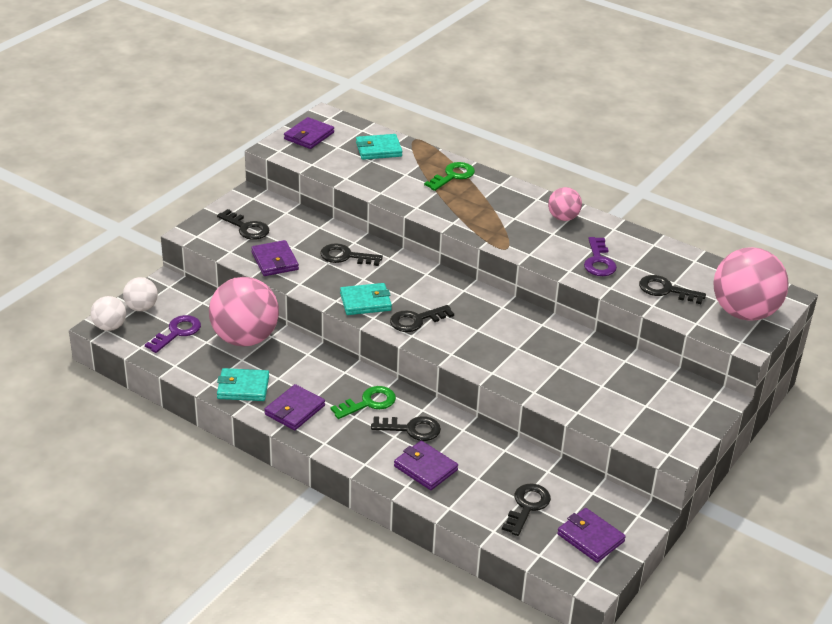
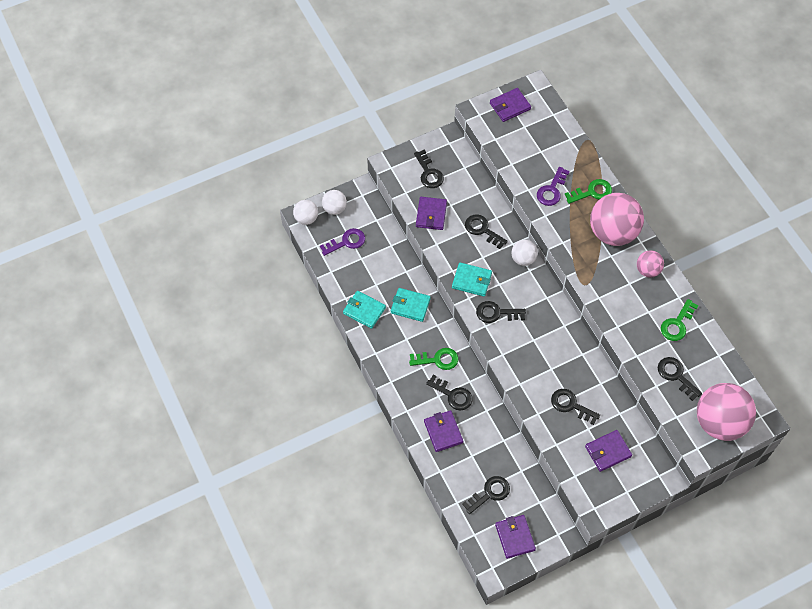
camera: 30 degrees right, 25 degrees up
(245, 338) = (387, 266): pink ball -> pink ball (612, 232)
(294, 410) = (387, 345): purple wallet -> purple wallet (608, 451)
(378, 149) = (553, 141): turquoise wallet -> turquoise wallet (410, 306)
(411, 266) = (523, 259): none -> white ball
(565, 372) = (571, 405): none -> black key
(599, 261) = (645, 326): purple key -> purple key (551, 190)
(630, 249) = (677, 324): none -> green key

